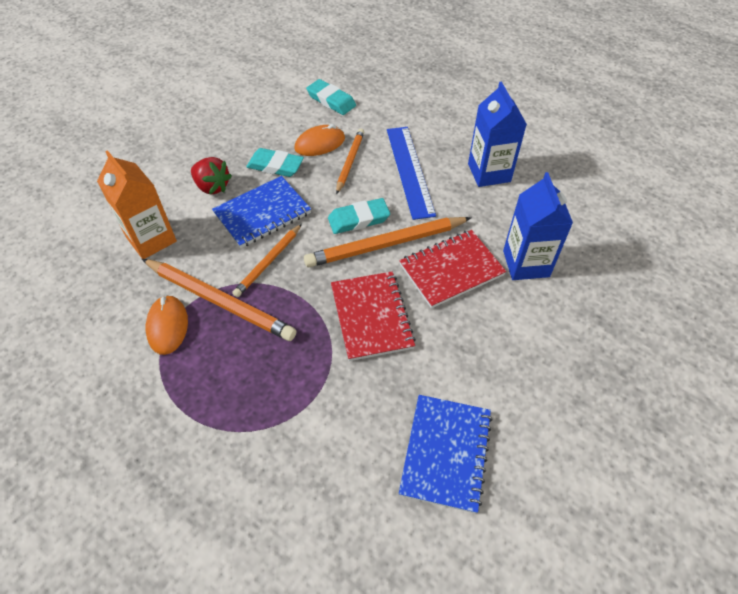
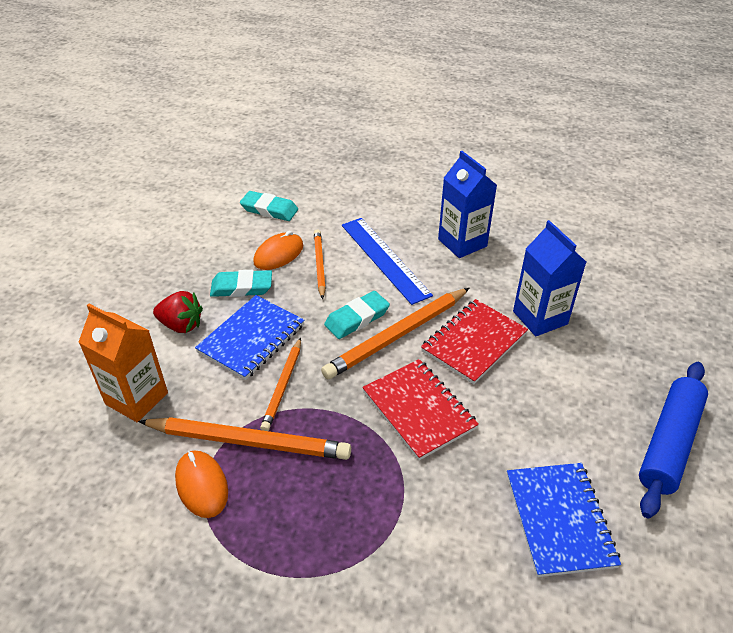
camera: 20 degrees left, 10 degrees down
(587, 418) = (668, 443): none -> blue rolling pin

